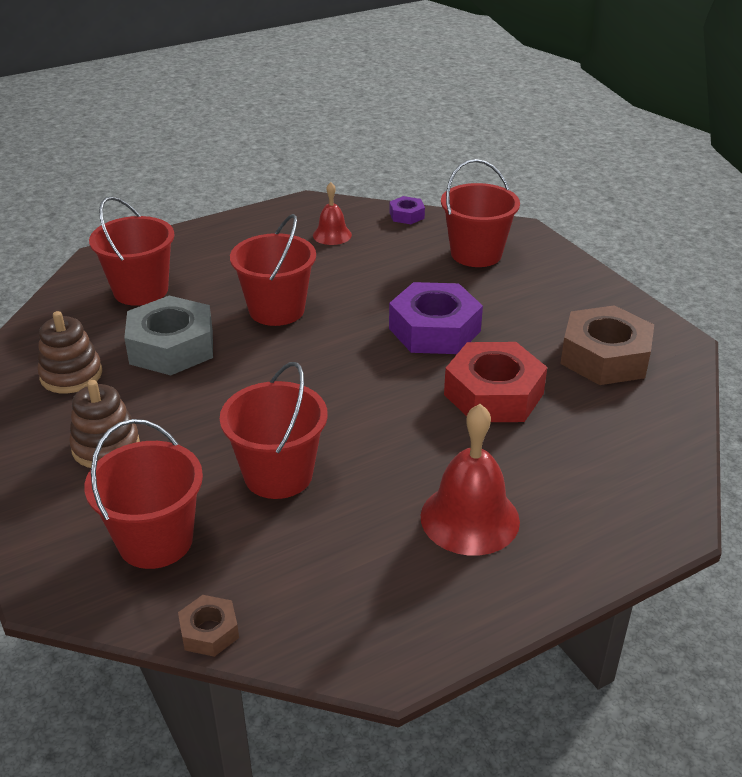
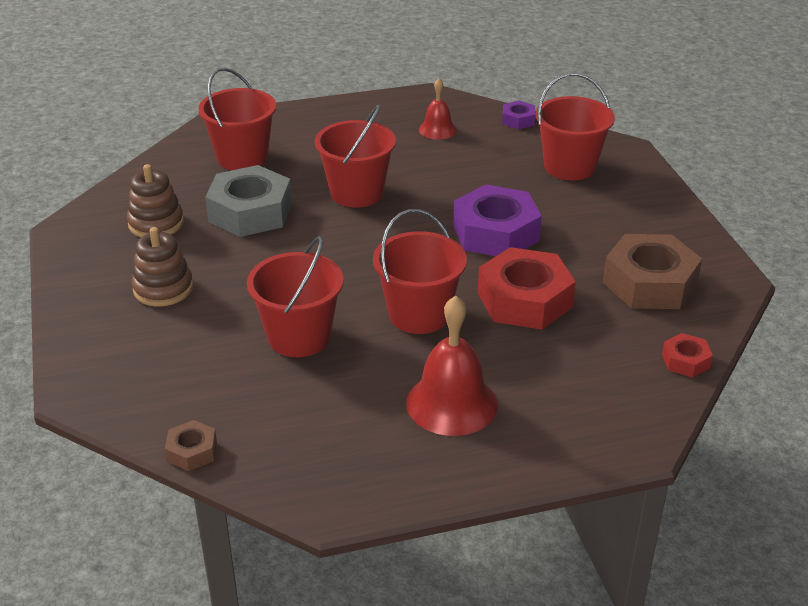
camera: 15 degrees right, 0 degrees up
(155, 541) = (175, 372): red bucket -> red bucket (419, 314)
(676, 430) = (685, 361): none -> red nut

